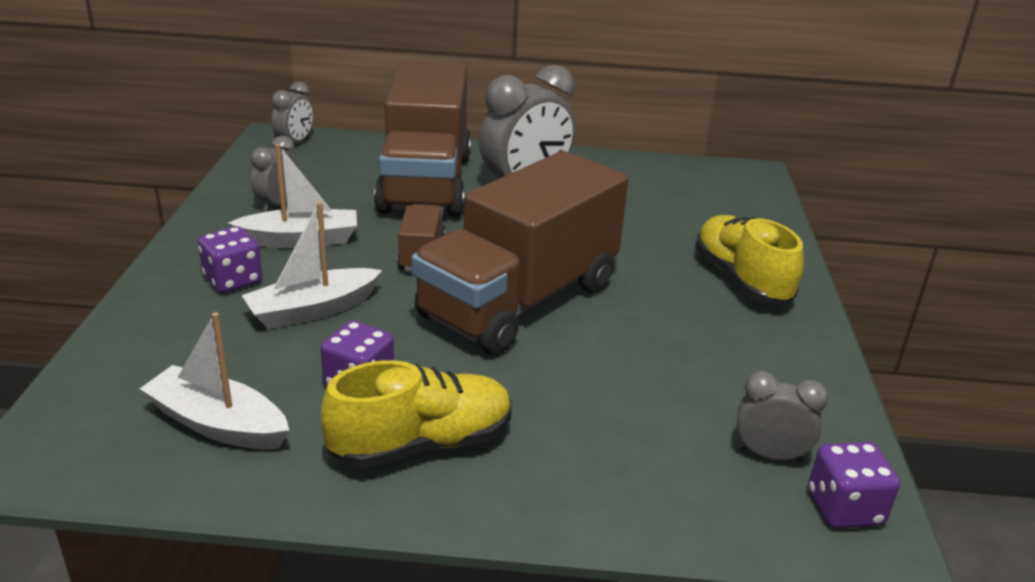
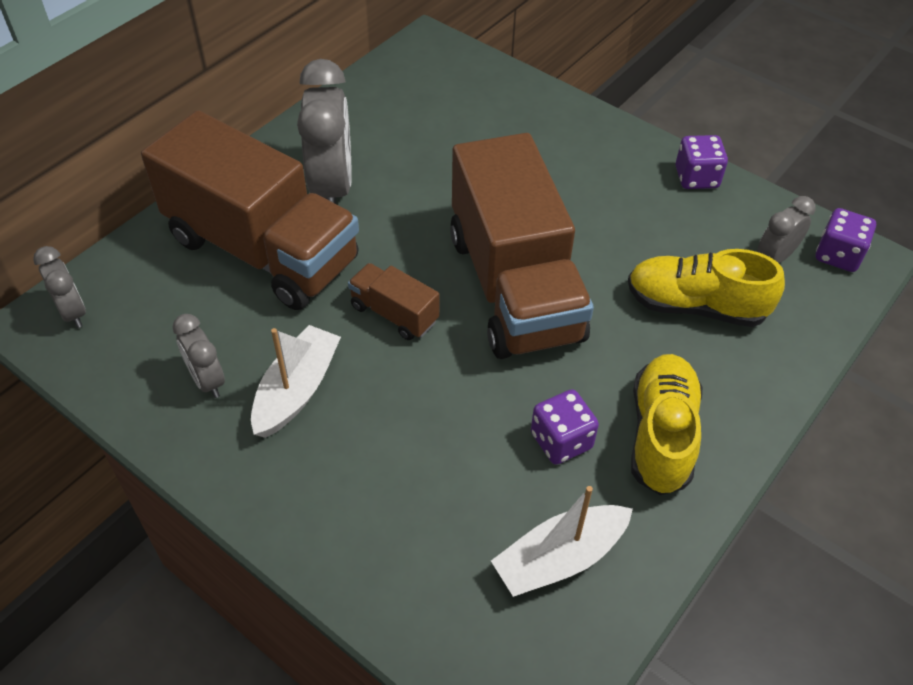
camera: 55 degrees left, 20 degrees up
(233, 280) = (333, 470): purple dice -> purple dice (696, 177)
(312, 310) = (431, 429): white boat -> none
(741, 280) = (576, 147): yellow shoe -> yellow shoe (695, 306)

